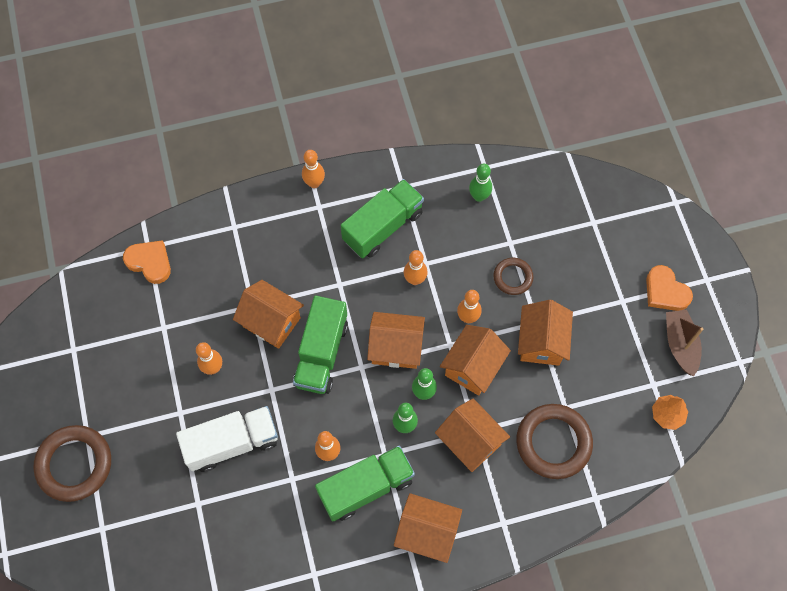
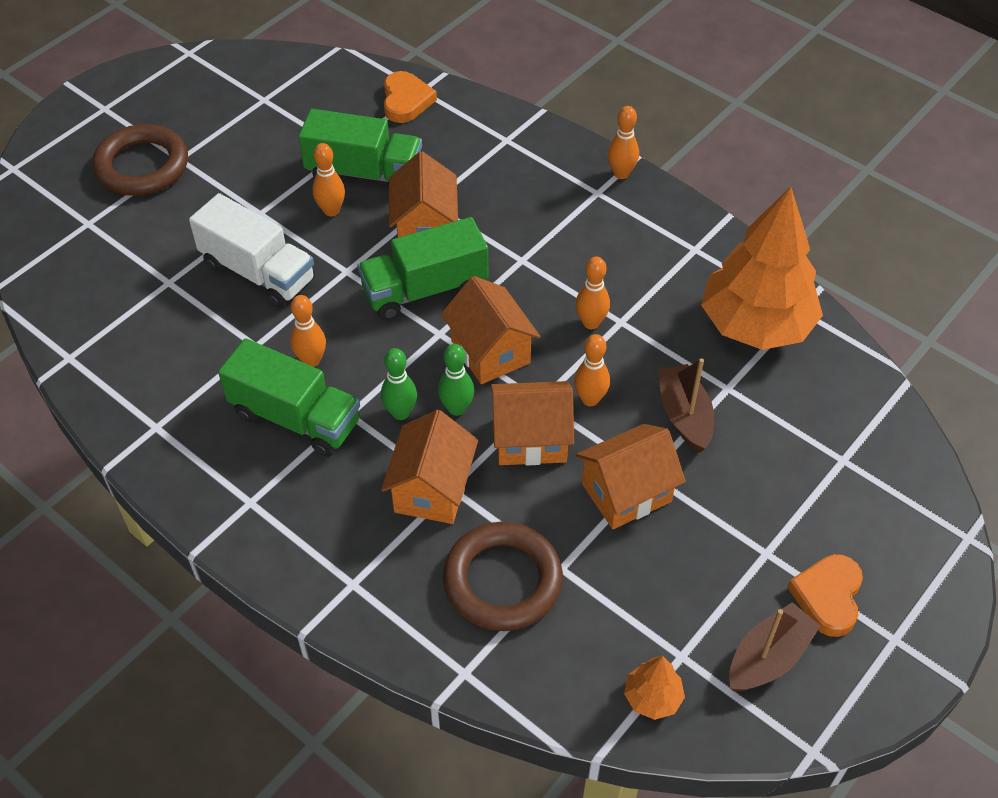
camera: 55 degrees right, 15 degrees down
(383, 227) = (628, 259): green truck -> green truck (364, 173)
(427, 532) = (283, 508): orange house -> none
(479, 196) = (756, 324): green bowling pin -> orange tree
(513, 277) = (684, 415): brown ring -> brown boat

